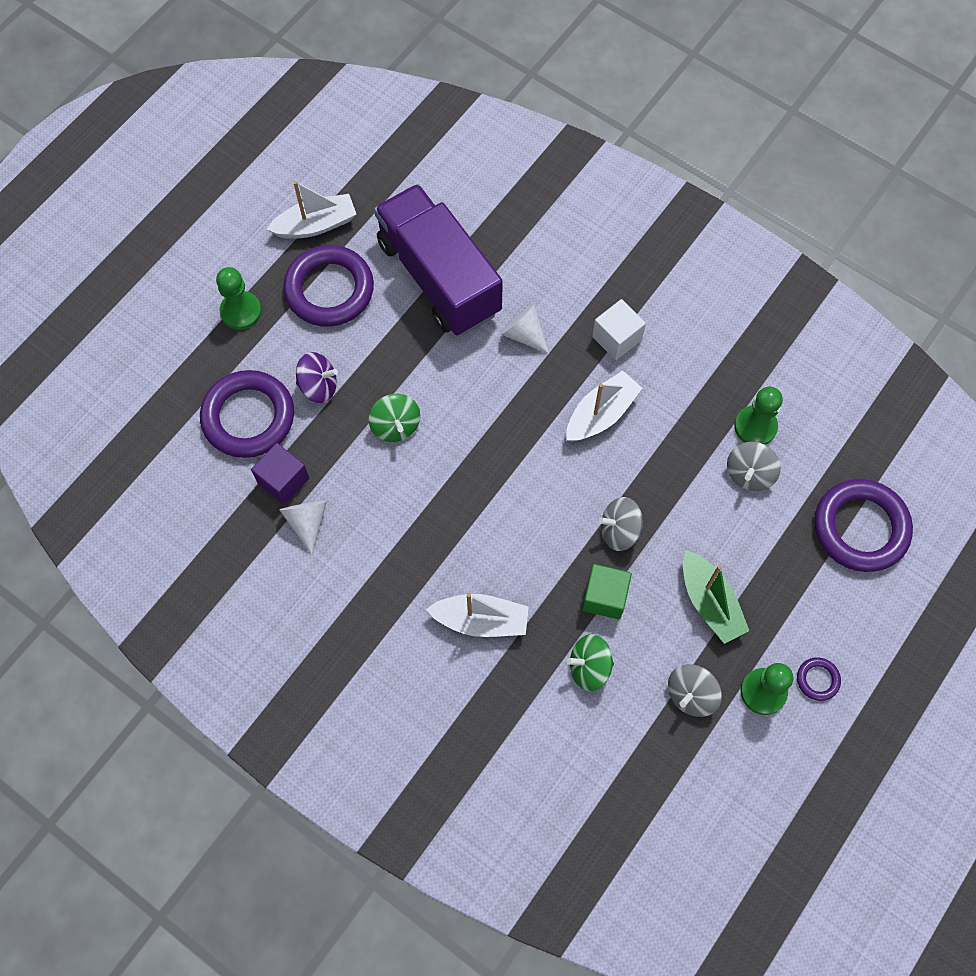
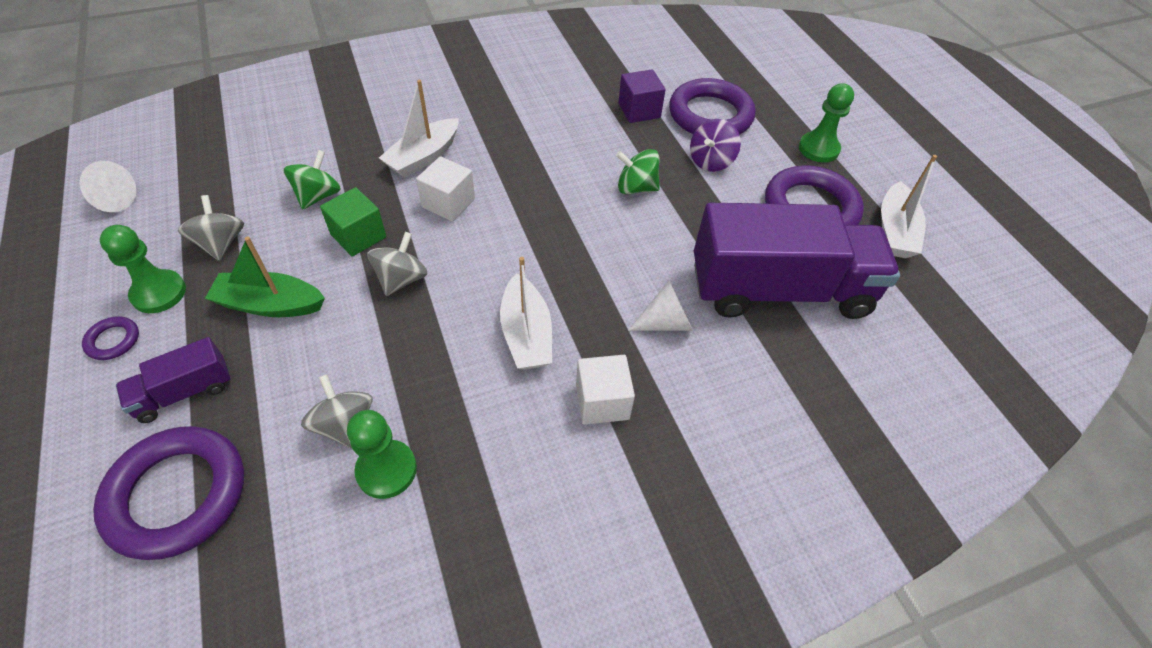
camera: 120 degrees right, 15 degrees down
(307, 522) = (593, 108): white cone -> white cone (112, 200)
(520, 557) = (448, 203): none -> white cube
(809, 591) = (184, 392): none -> purple truck

